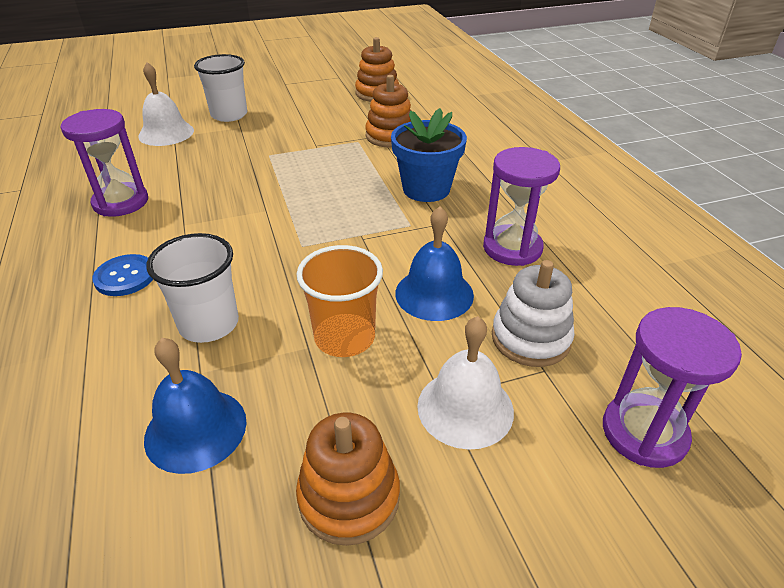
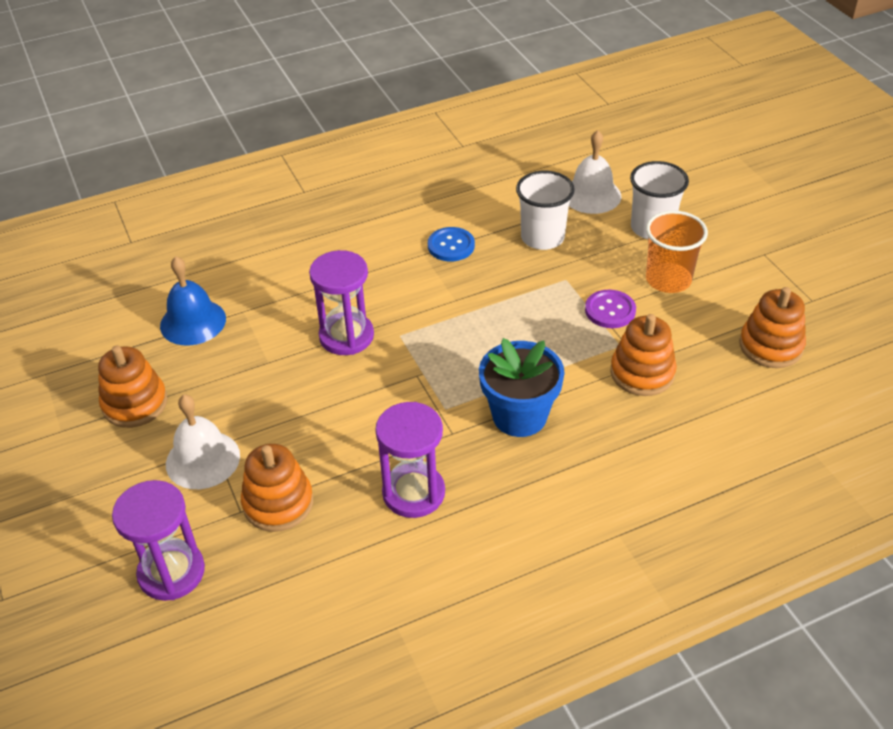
camera: 85 degrees right, 5 degrees up
(121, 202) = (452, 207): purple hourglass -> purple hourglass (346, 336)
(125, 277) = (346, 243): blue button -> blue button (451, 246)
(209, 324) = (292, 302): white cup -> white cup (542, 238)
(317, 140) = (610, 310): none -> purple button
(344, 337) = (278, 381): orange cup -> orange cup (668, 280)
(434, 294) = (336, 433): blue bell -> none
(530, 338) = (278, 503): white stacking toy -> orange stacking toy

